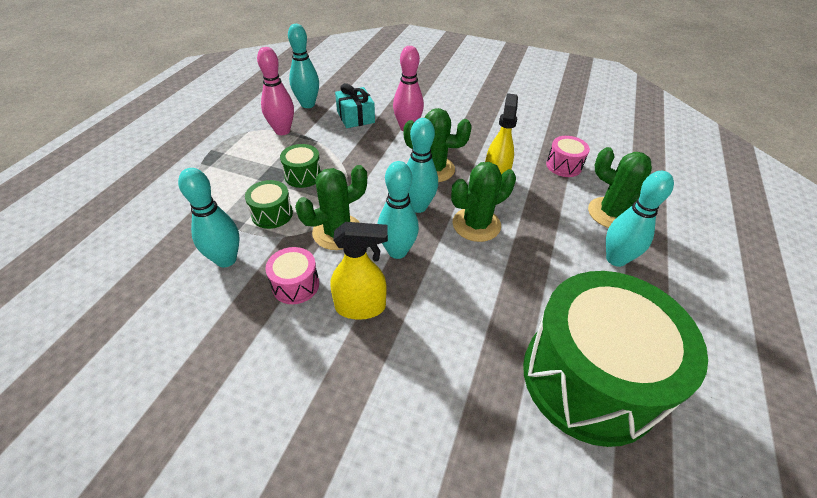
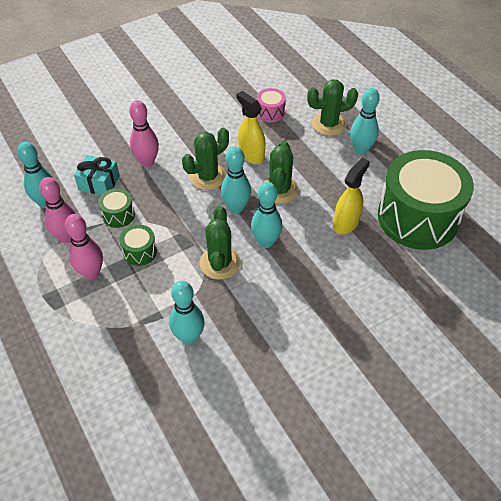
camera: 50 degrees left, 5 degrees up
(255, 161) = (91, 273): none -> pink bowling pin
(272, 214) = (166, 290): green drum -> green drum (118, 215)
(295, 285) = (247, 309): pink drum -> none
(361, 307) = (294, 285): yellow spray bottle -> yellow spray bottle (346, 223)

